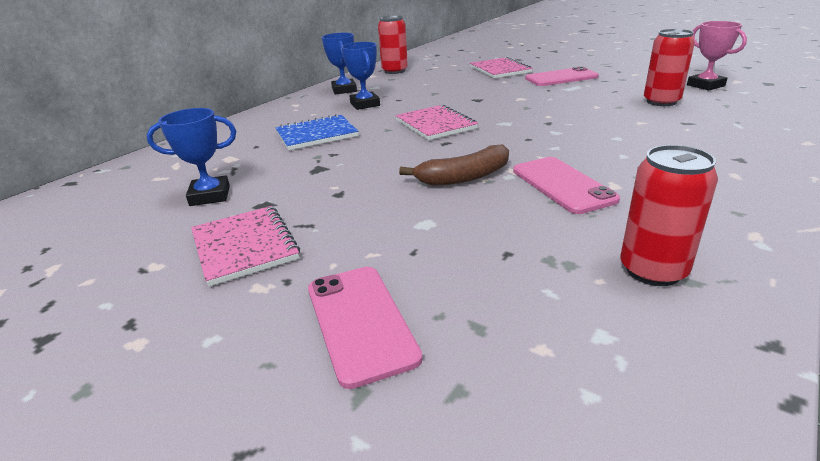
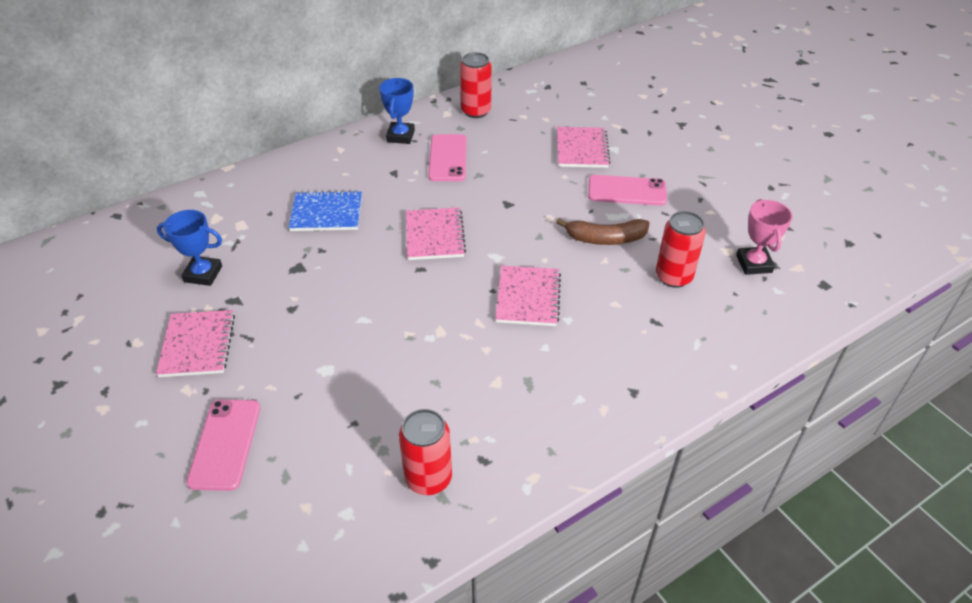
camera: 20 degrees right, 15 degrees up
(365, 104) = (400, 173): blue trophy -> none
(464, 177) = (395, 325): brown banana -> brown banana (605, 239)
(562, 185) = (458, 366): pink phone -> pink phone (447, 158)
(565, 135) = (528, 297): none -> pink notebook

